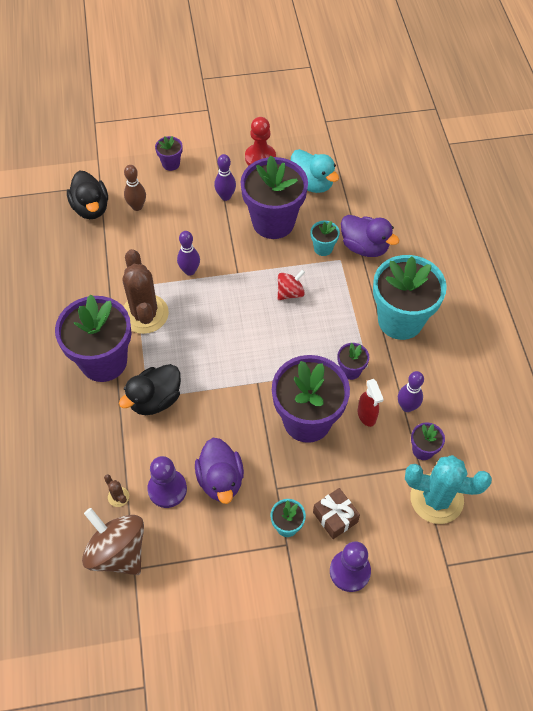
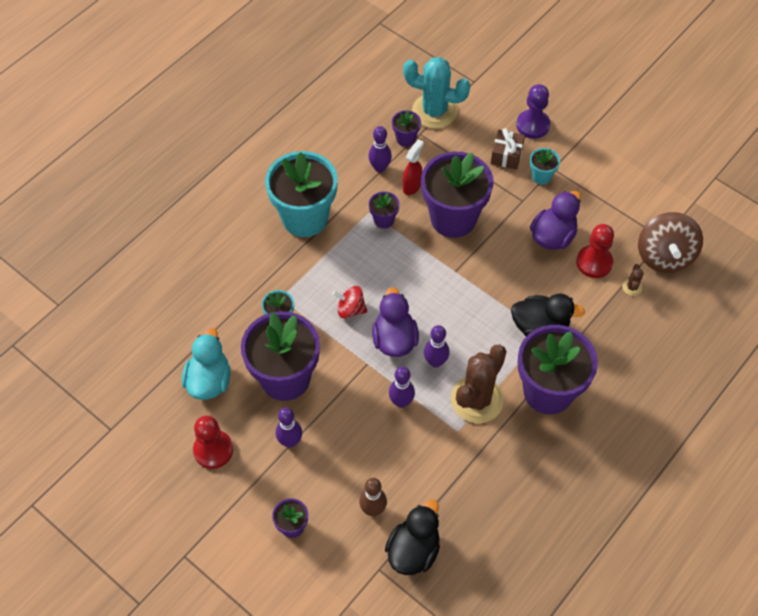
camera: 130 degrees left, 0 degrees up
(167, 489) = (594, 262): purple pawn -> red pawn
(197, 312) = (435, 362): none -> purple bowling pin
(364, 247) = (250, 289): purple duck -> purple duck (394, 340)
(436, 499) = (434, 111): turquoise cactus -> turquoise cactus turned 45 degrees counterclockwise

